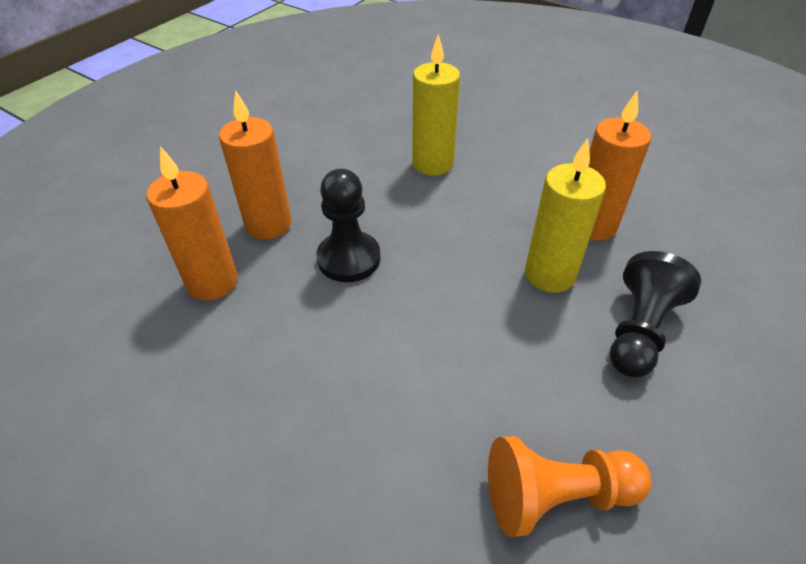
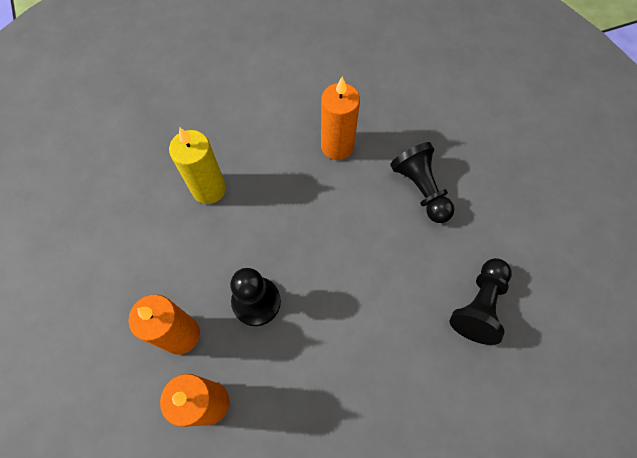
camera: 55 degrees left, 20 degrees up
(550, 274) = (355, 199): yellow candle -> none
(556, 496) = (479, 305): orange pawn -> black pawn

